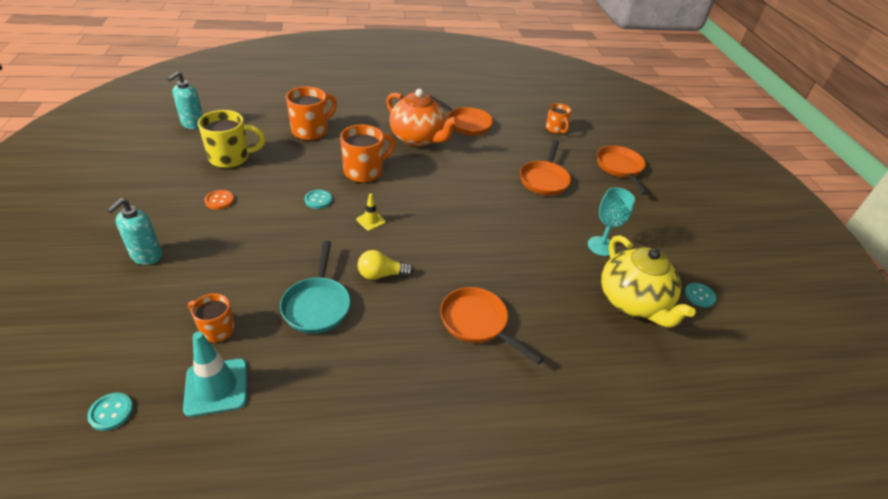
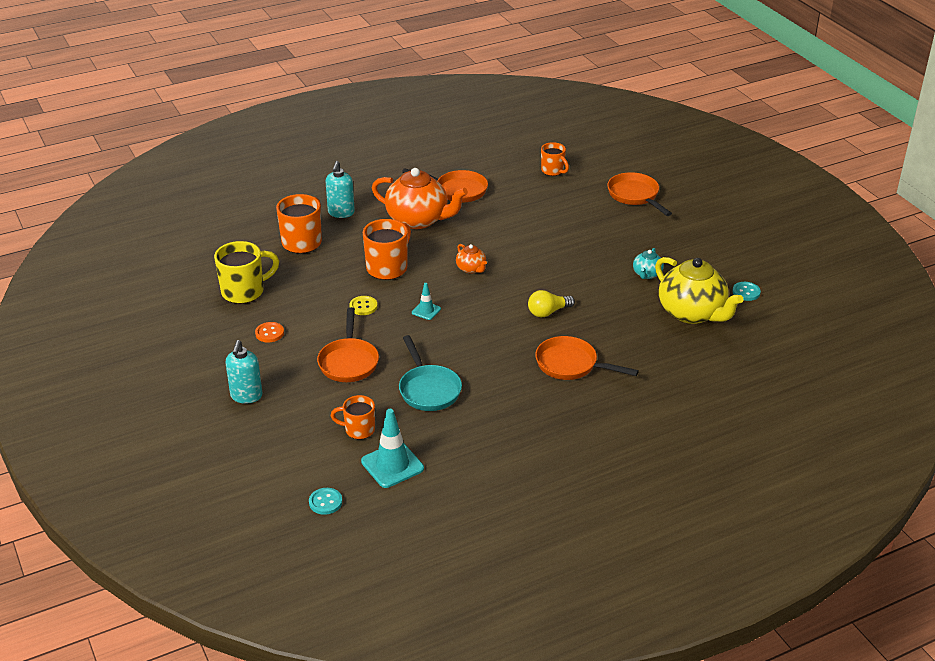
camera: 15 degrees left, 5 degrees down
(193, 124) = (173, 269): turquoise soap dispenser -> turquoise soap dispenser (341, 213)
(318, 200) = (363, 306): turquoise button -> yellow button
(371, 221) = (426, 311): yellow traffic cone -> turquoise traffic cone
(381, 274) = (467, 352): yellow light bulb -> yellow light bulb (548, 312)
(436, 193) = (471, 269): none -> orange teapot
(544, 179) = (567, 227): orange pan -> orange pan (349, 361)
(601, 246) = (647, 274): turquoise goblet -> turquoise teapot

